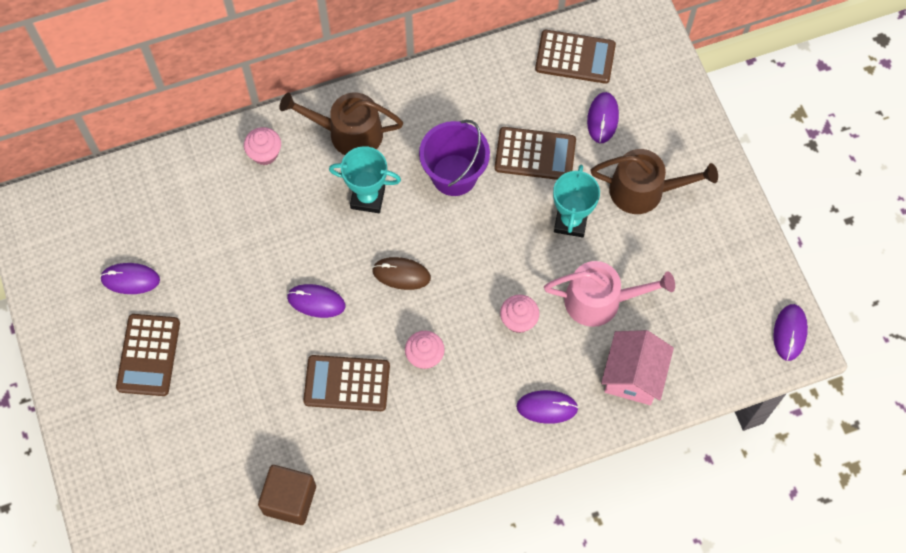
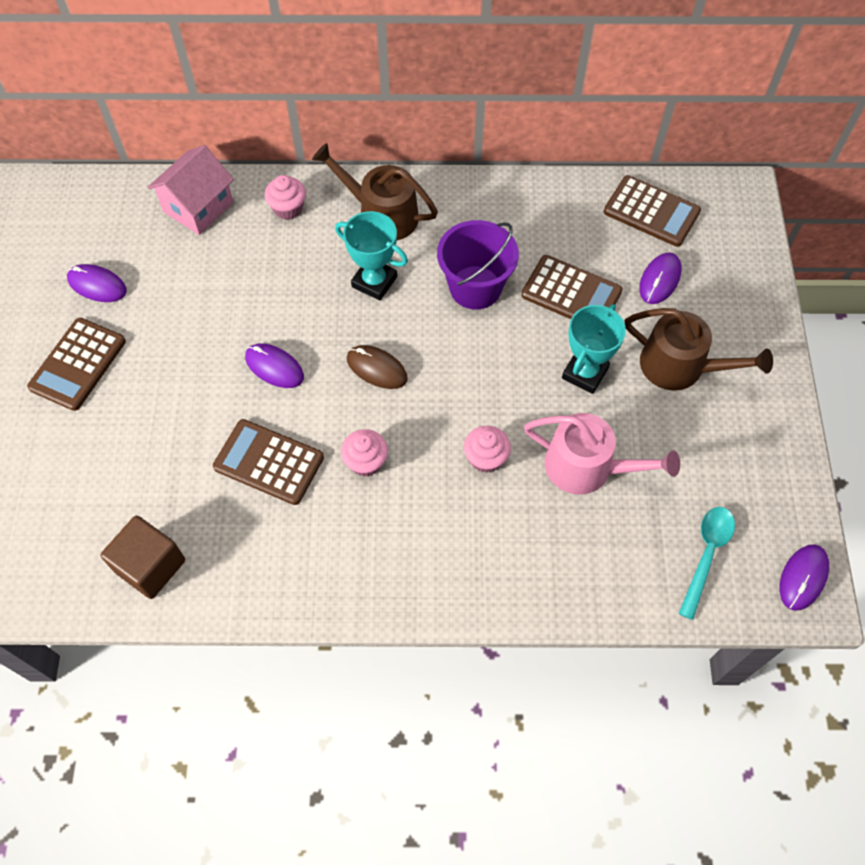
camera: 20 degrees right, 5 degrees down
(547, 407) = (480, 564): purple mouse -> none
(633, 376) = (595, 563): pink house -> pink house (198, 207)
(714, 340) = (706, 555): none -> turquoise spoon

